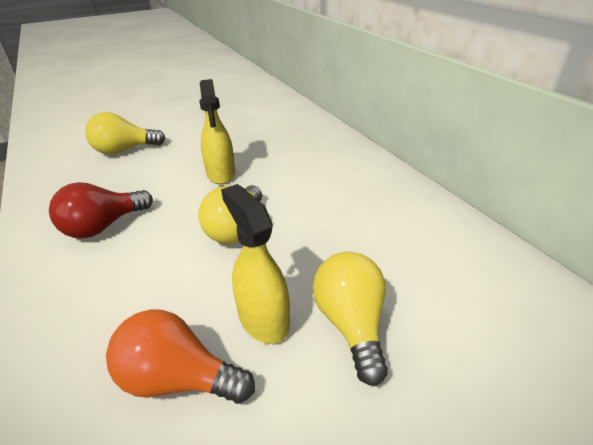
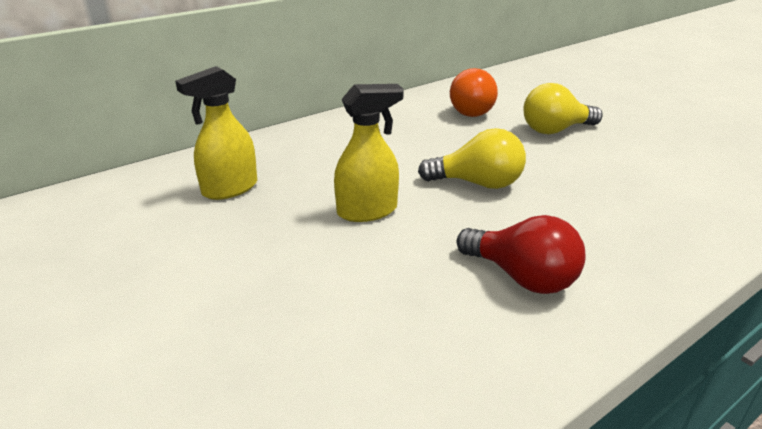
camera: 100 degrees left, 5 degrees down
(124, 150) = (291, 337): yellow light bulb -> none
(178, 379) = (652, 181): orange light bulb -> orange light bulb (471, 110)
(263, 319) = (576, 158): yellow spray bottle -> yellow spray bottle (229, 189)

